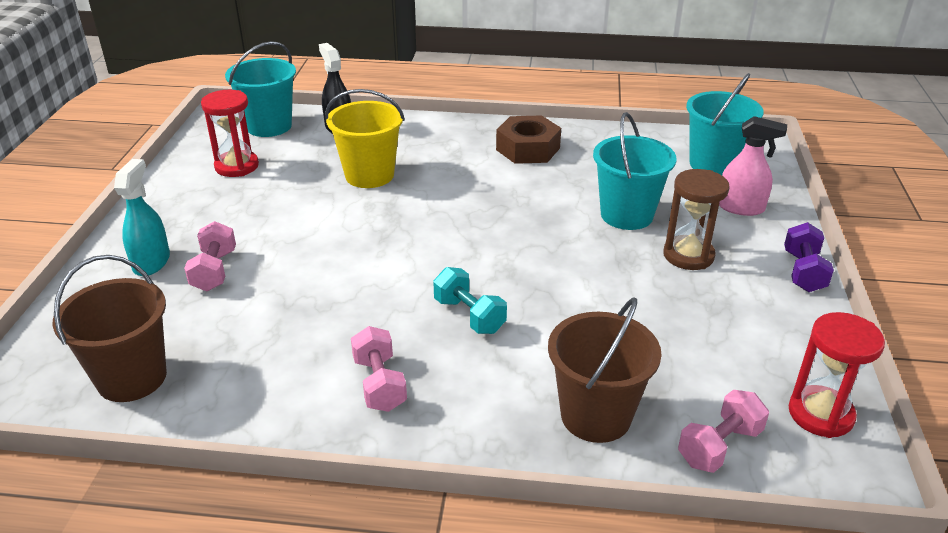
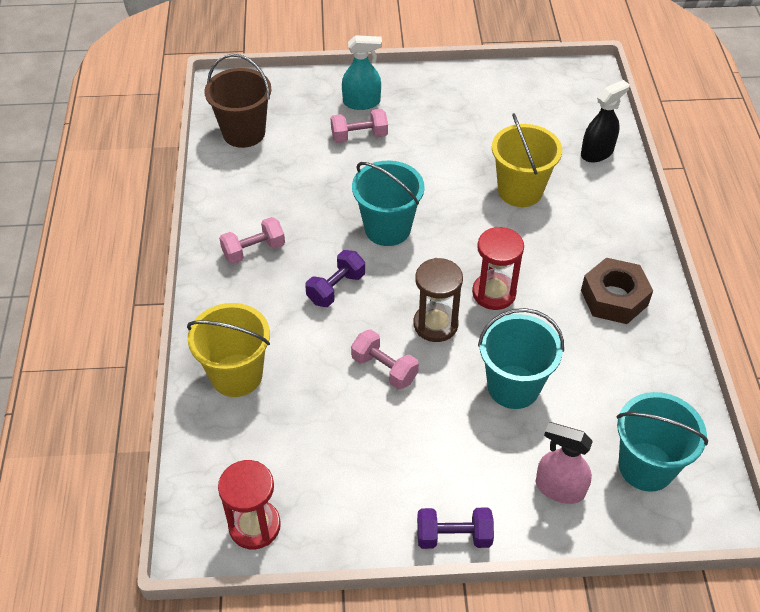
camera: 80 degrees right, 15 degrees up
(237, 166) = (504, 107): red hourglass -> red hourglass (494, 293)
(269, 126) = (580, 107): turquoise bucket -> turquoise bucket (387, 229)
(469, 316) = (336, 288): turquoise dumbbell -> purple dumbbell
(595, 416) = (236, 375): brown bucket -> yellow bucket
(688, 255) = (457, 438): brown hourglass -> brown hourglass (435, 324)
(719, 446) = (213, 452): pink dumbbell -> pink dumbbell (384, 369)
(740, 208) = (559, 488): pink spray bottle -> pink spray bottle turned 105 degrees clockwise

